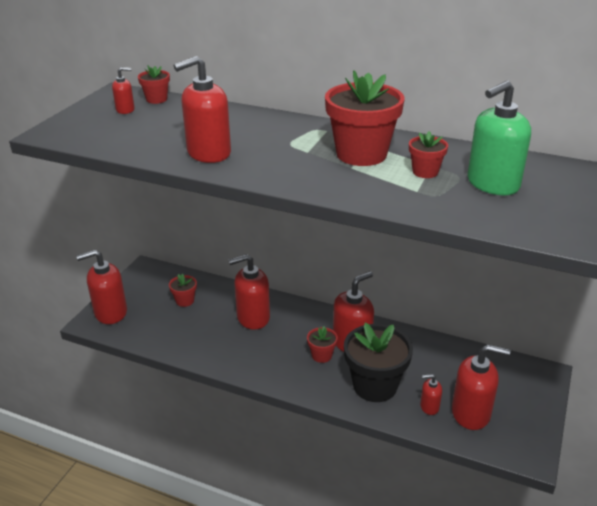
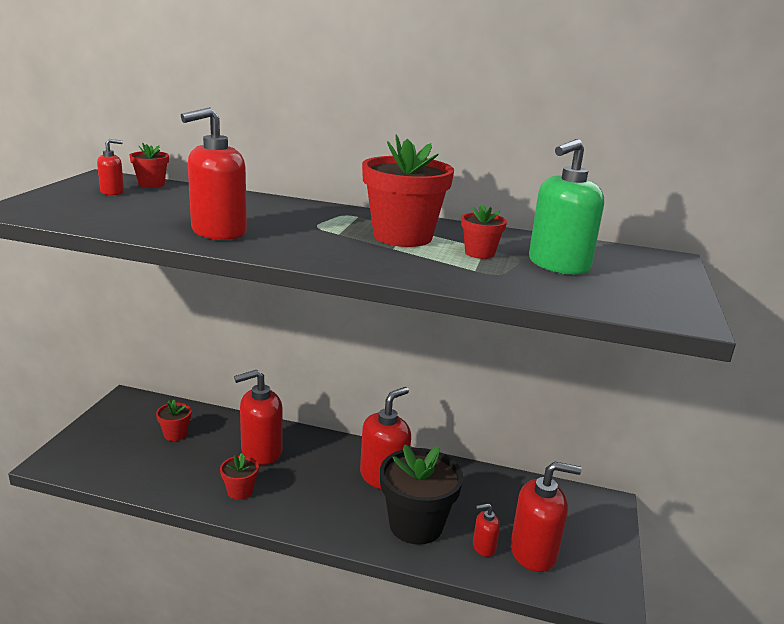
camera: 10 degrees left, 10 degrees down
(110, 313) = (78, 450): red soap dispenser -> none
(321, 355) = (348, 492): red flower pot -> red flower pot (240, 491)

